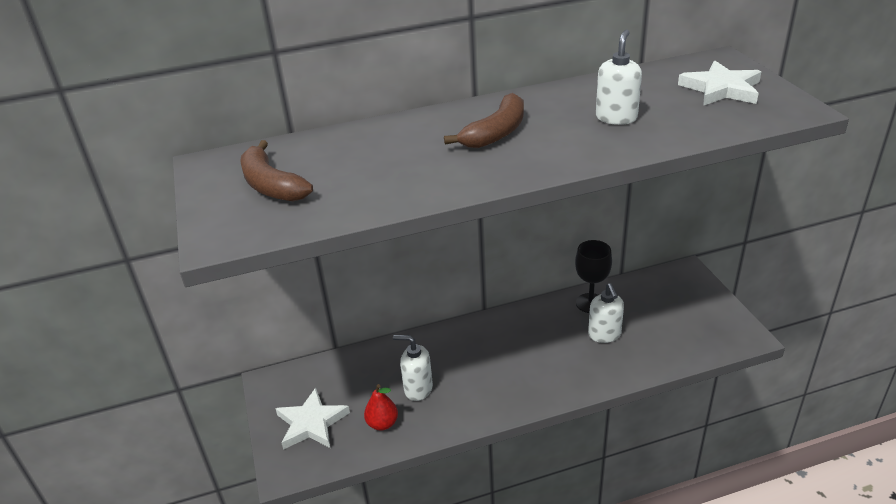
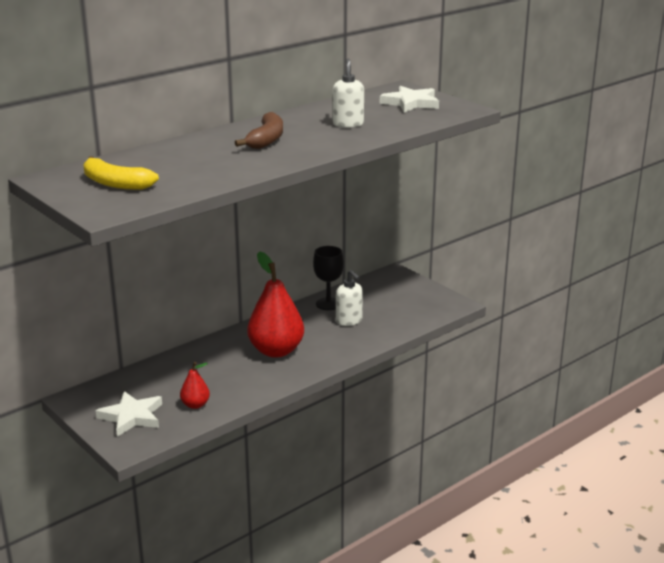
camera: 25 degrees left, 10 degrees down
(271, 185) = (115, 183): brown banana -> yellow banana
(418, 389) = (213, 379): white soap dispenser -> none
(503, 362) = (276, 351): none -> red pear

